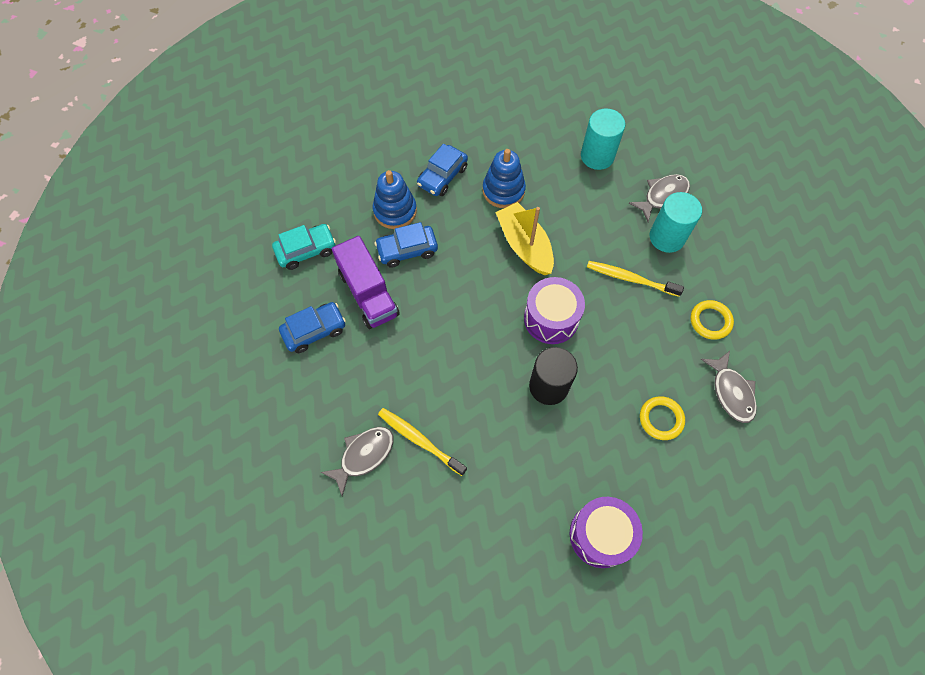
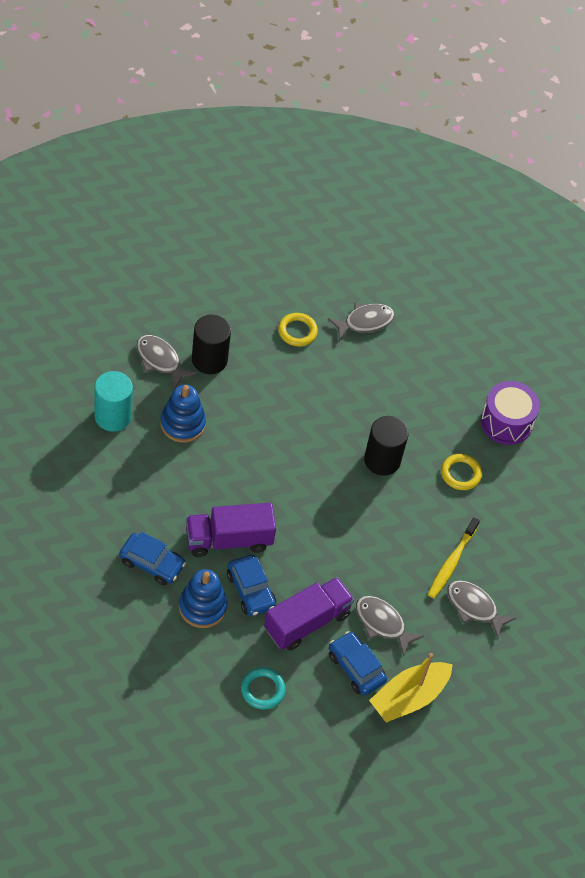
camera: 105 degrees left, 10 degrees down
(306, 250) = (263, 690): turquoise car -> turquoise ring
(357, 361) = (382, 623): none -> grey fish
(462, 237) = (228, 540): none -> purple truck
(503, 190) = (166, 503): blue stacking toy -> blue stacking toy (182, 424)
(524, 245) = (232, 482): yellow boat -> yellow boat (408, 697)
(551, 318) = (312, 458): purple drum -> none
(630, 279) = (260, 392): yellow toothbrush -> none
(661, 419) = (398, 375): yellow ring -> yellow ring (460, 474)
(667, 237) = (209, 360): turquoise cylinder -> black cylinder

